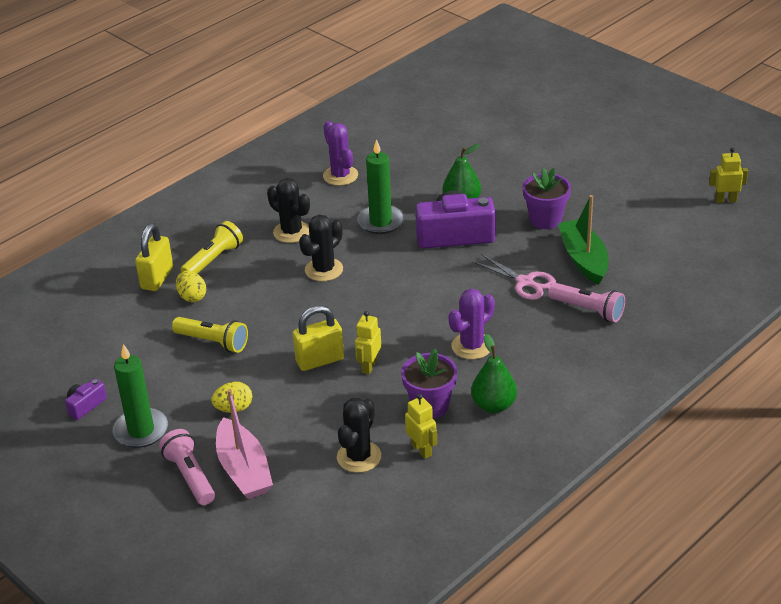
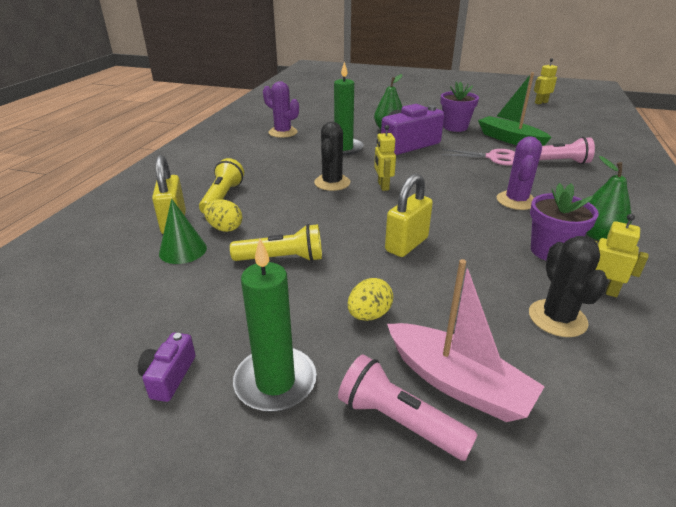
camera: 30 degrees left, 5 degrees down
(147, 310) = (183, 250): none -> green cone
(291, 232) = (278, 167): black cactus -> none
(369, 366) = (456, 236): yellow robot -> yellow robot (383, 186)

